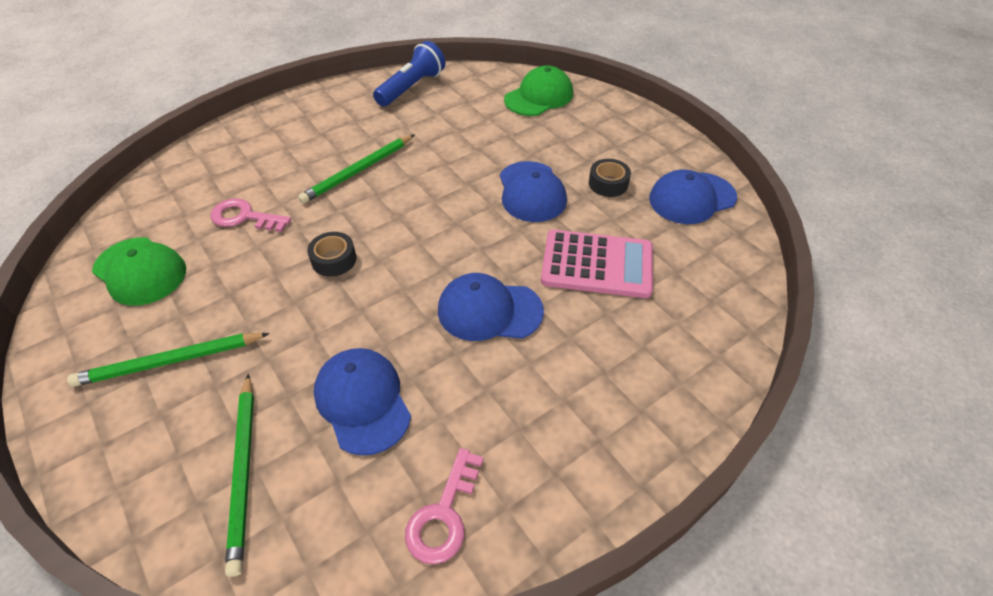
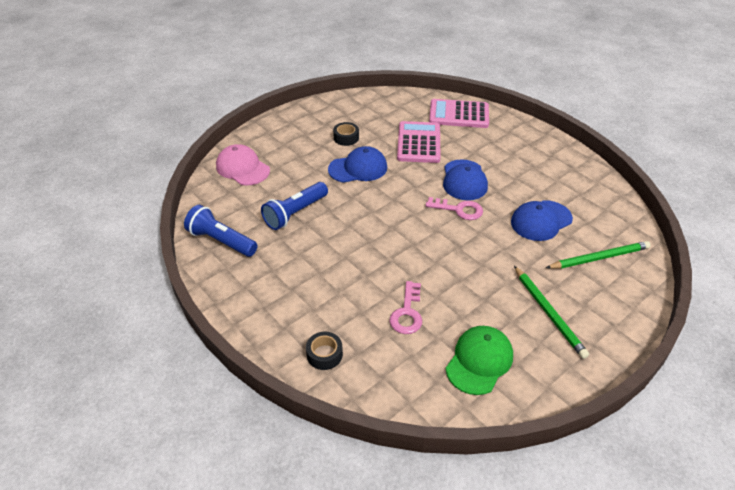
camera: 95 degrees left, 5 degrees down
(334, 260) = (441, 252): black tape -> black tape (324, 354)
(358, 171) = (343, 256): green pencil -> none
(443, 514) = (586, 186): pink key -> pink key (459, 210)
(445, 136) = (295, 213): none -> blue flashlight
(539, 97) = (242, 168): green cap -> pink cap
(691, 198) = (356, 109): blue cap -> none
(695, 334) = (459, 114): none -> pink calculator

